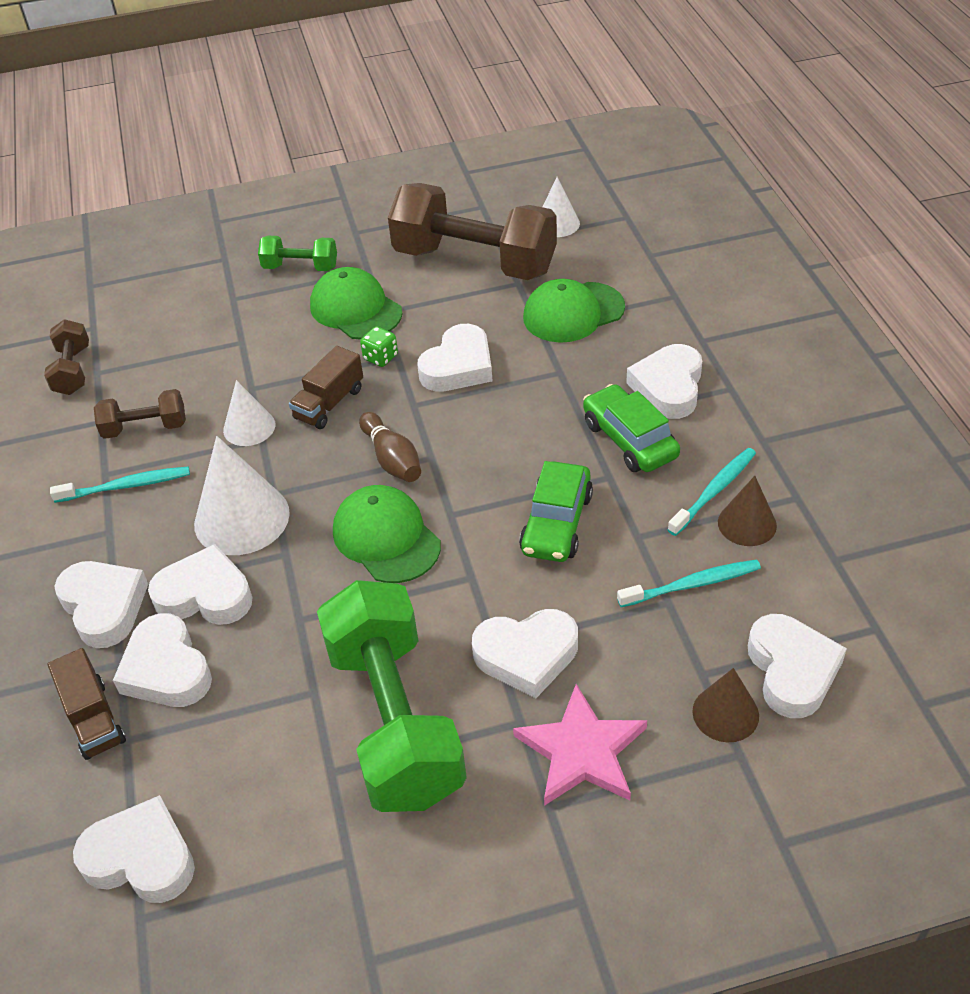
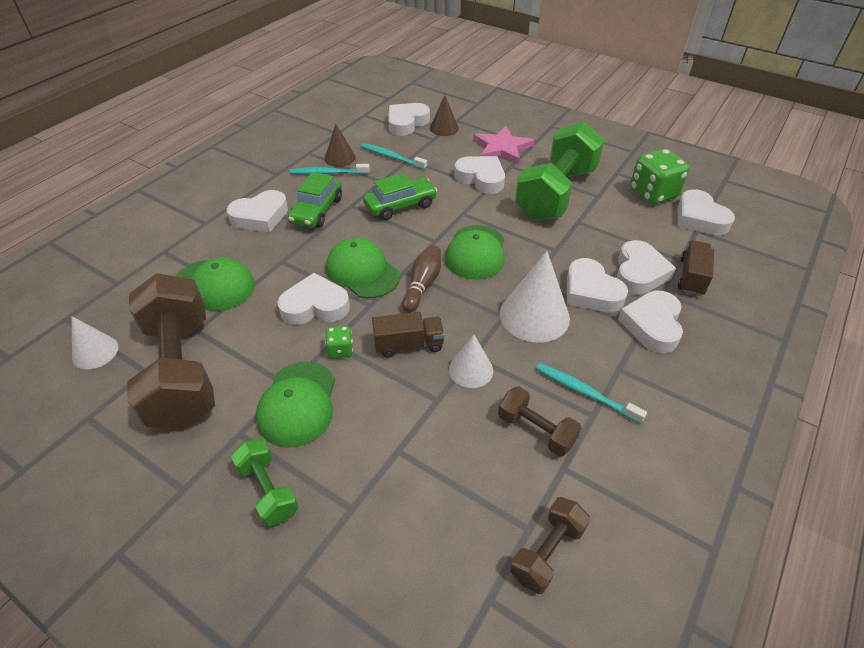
camera: 135 degrees left, 0 degrees up
(251, 856) = (653, 193): none -> green dice
(469, 424) = (362, 271): none -> green cap

